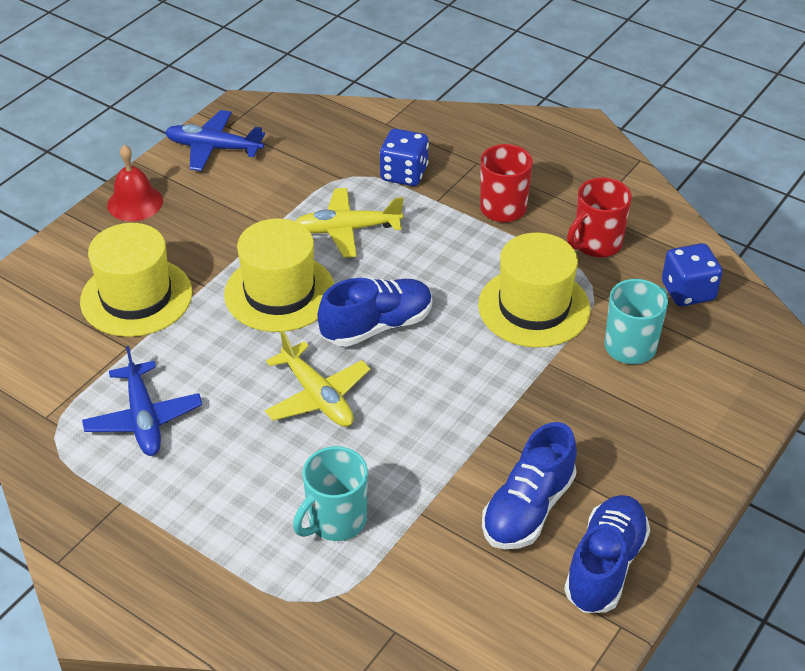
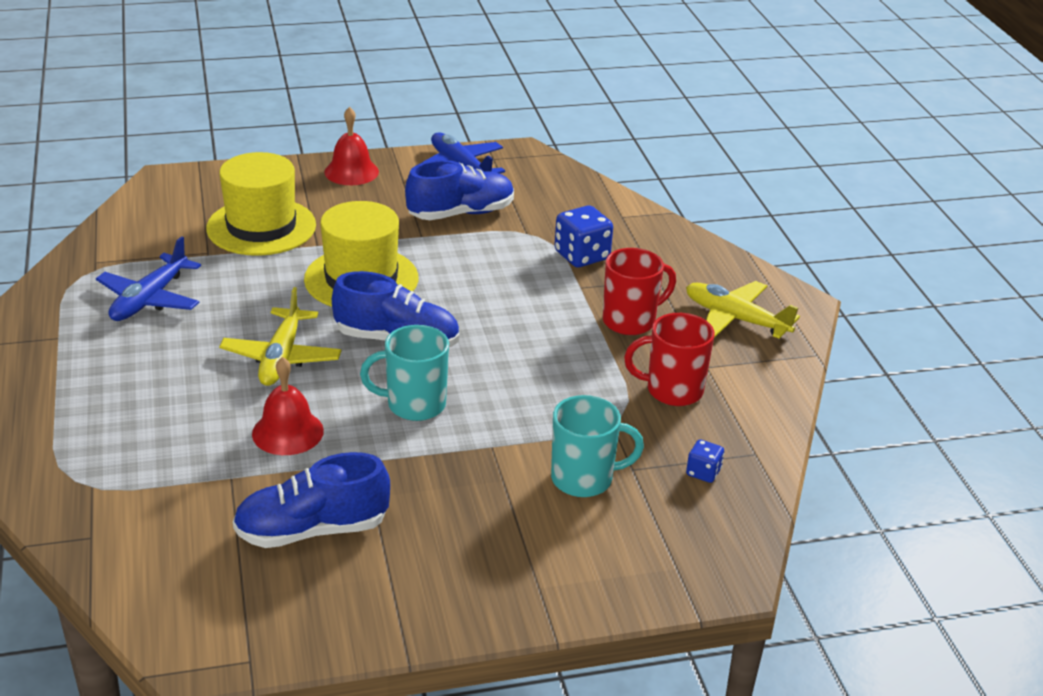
camera: 40 degrees right, 10 degrees down
(336, 520) = (167, 441): turquoise mug -> turquoise mug (414, 405)
(347, 230) = (476, 267): yellow plane -> yellow plane (735, 319)
(407, 450) = (287, 432): none -> red bell
(534, 307) = (543, 402): yellow hat -> none
(605, 566) = (306, 611): blue shoe -> blue shoe (461, 213)
(688, 291) = (703, 472): blue dice -> blue dice, size x0.54

